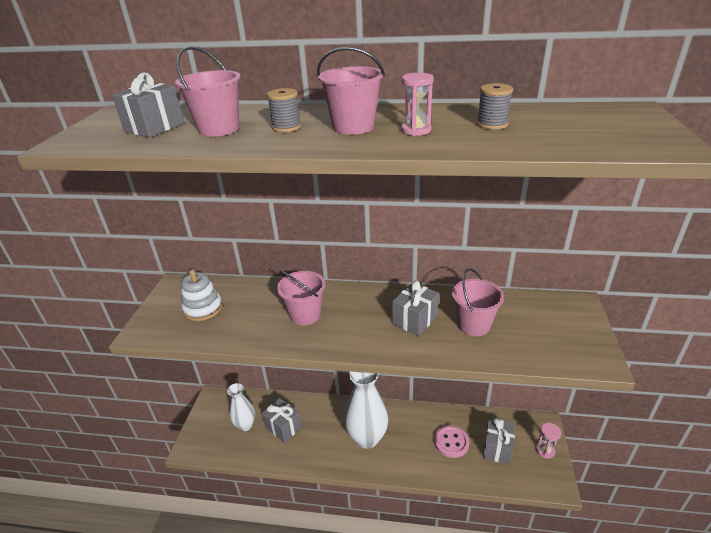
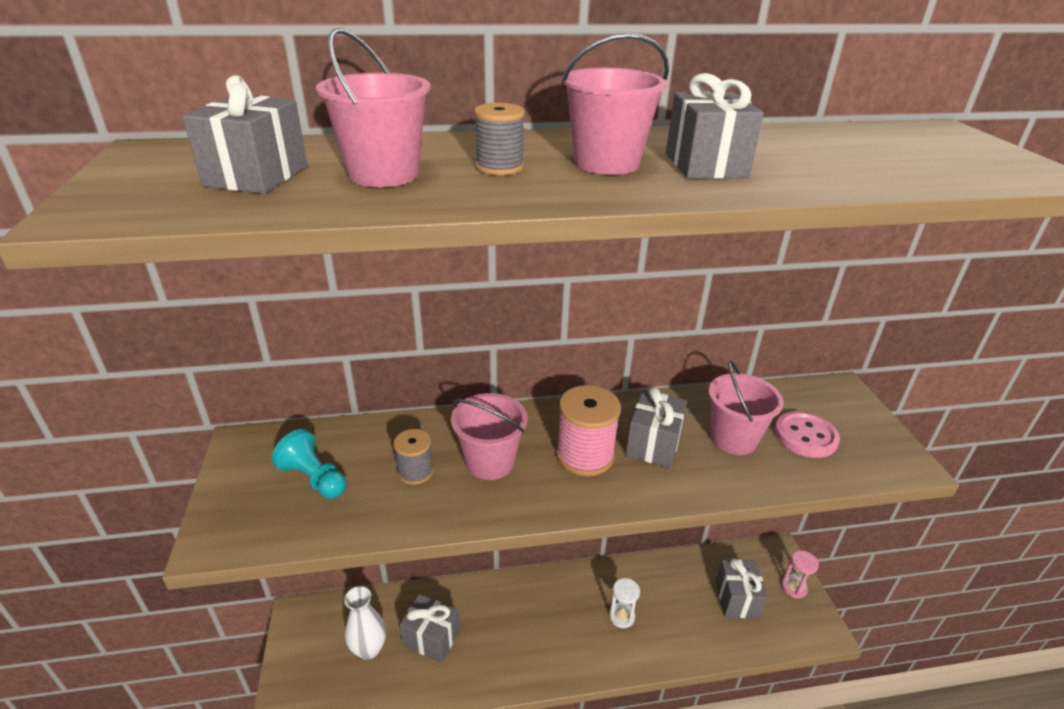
camera: 20 degrees left, 0 degrees up
(203, 308) = (314, 478): white stacking toy -> turquoise pawn
(366, 320) = (585, 455): none -> pink spool
(367, 438) = (562, 625): white vase -> none
(409, 441) = (621, 616): none -> white hourglass
(416, 130) = (705, 165): pink hourglass -> grey gift
(451, 442) = (677, 604): pink button -> pink button (805, 436)
(492, 124) = (798, 153): grey spool -> grey spool (415, 471)

